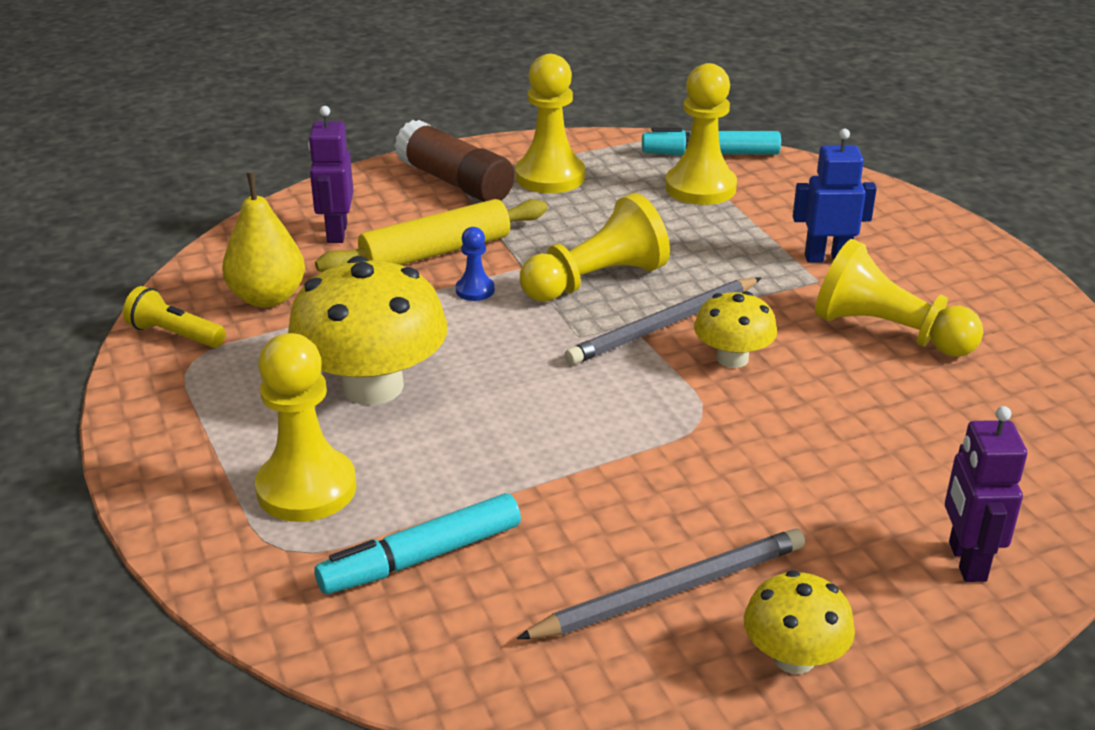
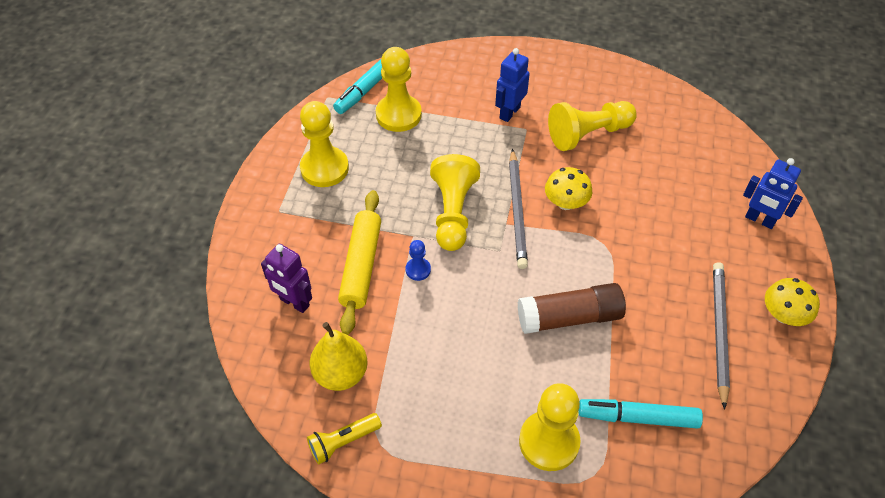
camera: 55 degrees left, 20 degrees up
(373, 386) = (477, 366): yellow mushroom -> none
(421, 558) = (638, 417): turquoise marker -> turquoise marker turned 90 degrees clockwise
(455, 182) = (288, 214): brown glue stick -> brown glue stick (569, 317)
(966, 561) = (759, 220): purple robot -> blue robot

